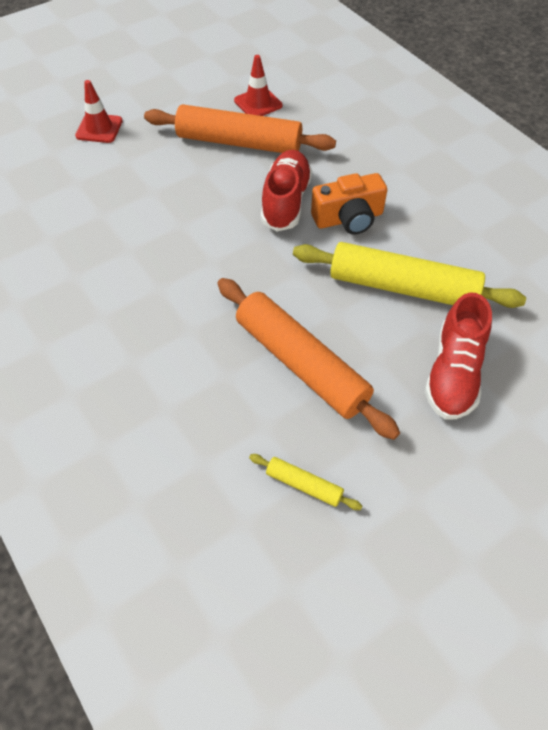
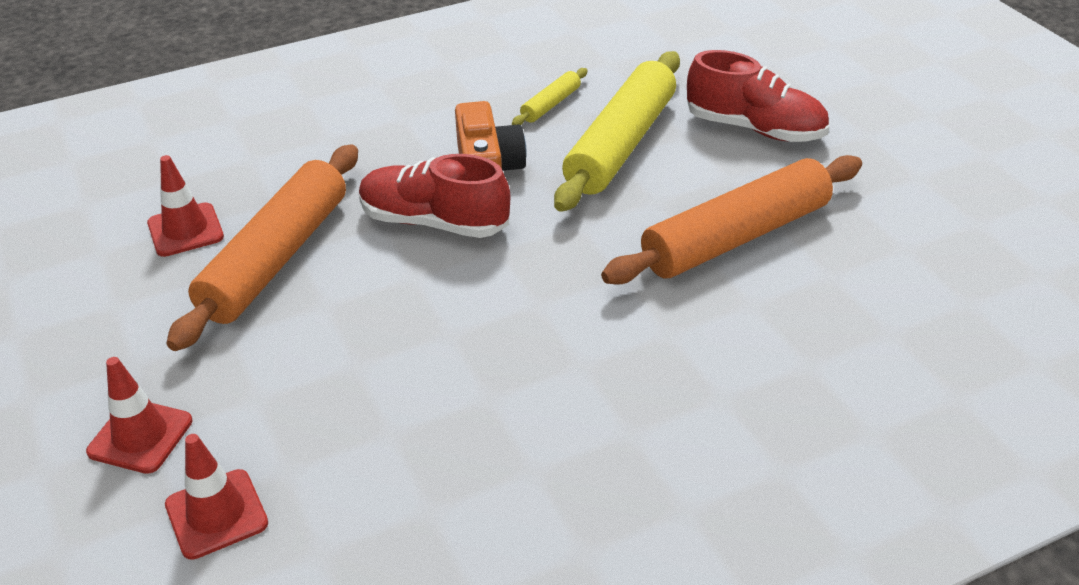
camera: 80 degrees left, 15 degrees down
(49, 165) = (216, 514): none -> red traffic cone
(304, 485) = (912, 252): yellow rolling pin -> yellow rolling pin (550, 104)

